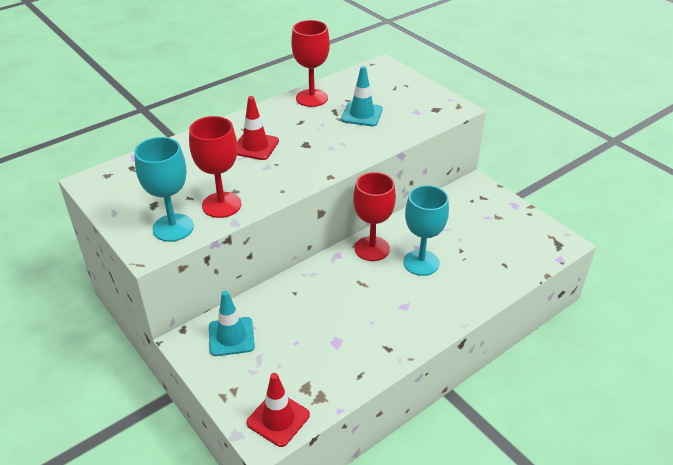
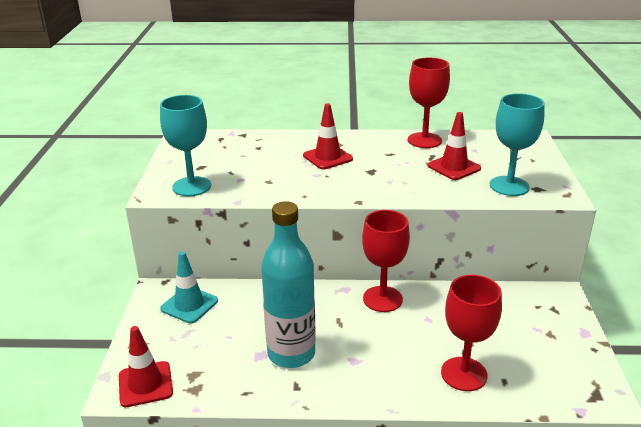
camera: 40 degrees right, 10 degrees down
(221, 205) = (245, 186): red goblet -> red goblet (464, 374)
(357, 327) = (291, 354): none -> turquoise bottle
(362, 114) = (454, 167): turquoise traffic cone -> red traffic cone
(421, 263) = (415, 333): turquoise goblet -> turquoise goblet (509, 186)

